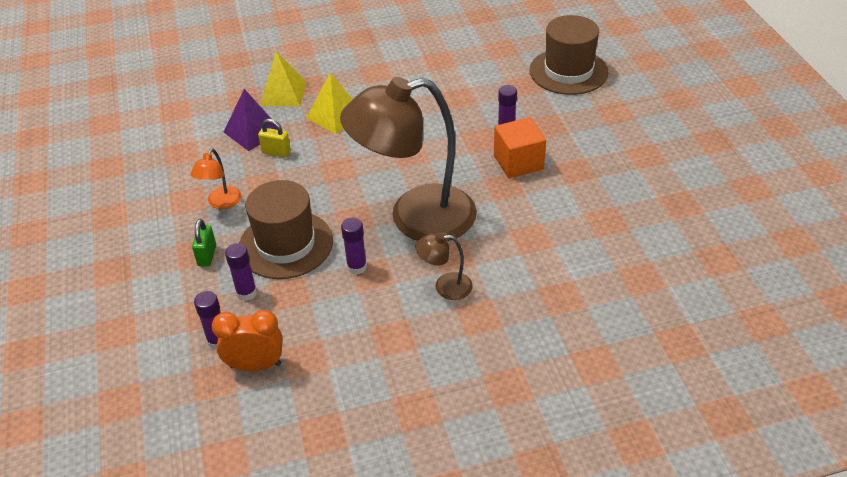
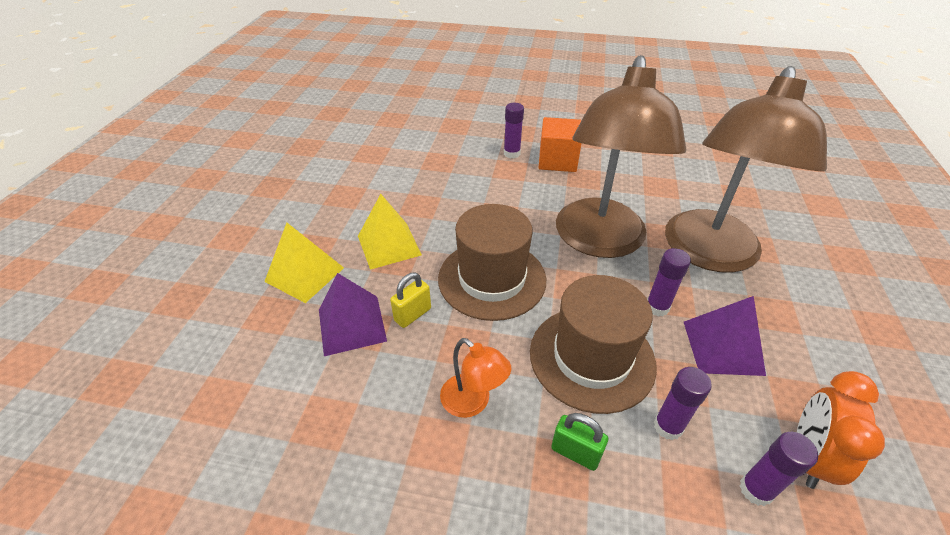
camera: 65 degrees left, 0 degrees up
(334, 310) = (722, 347): none -> purple pyramid
(445, 287) = (708, 254): brown lamp -> brown lamp, size x2.45
(568, 71) = (459, 102): brown hat -> brown hat (492, 279)

